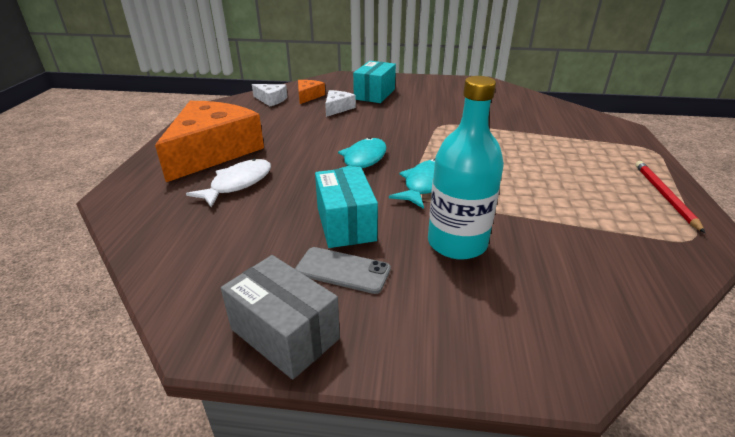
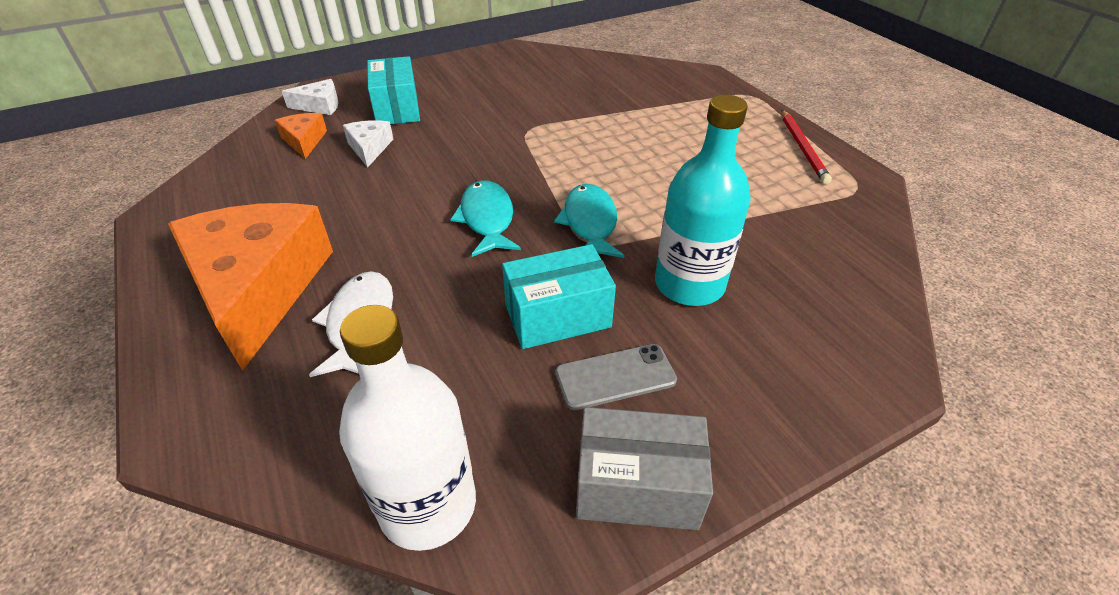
camera: 35 degrees left, 10 degrees up
(170, 279) = (428, 505): none -> white bottle
(271, 100) = (251, 165): white cheese -> white cheese (320, 106)
(346, 224) = (557, 316): turquoise box -> turquoise box turned 60 degrees counterclockwise
(664, 196) = (802, 148): red pencil -> red pencil turned 150 degrees counterclockwise

